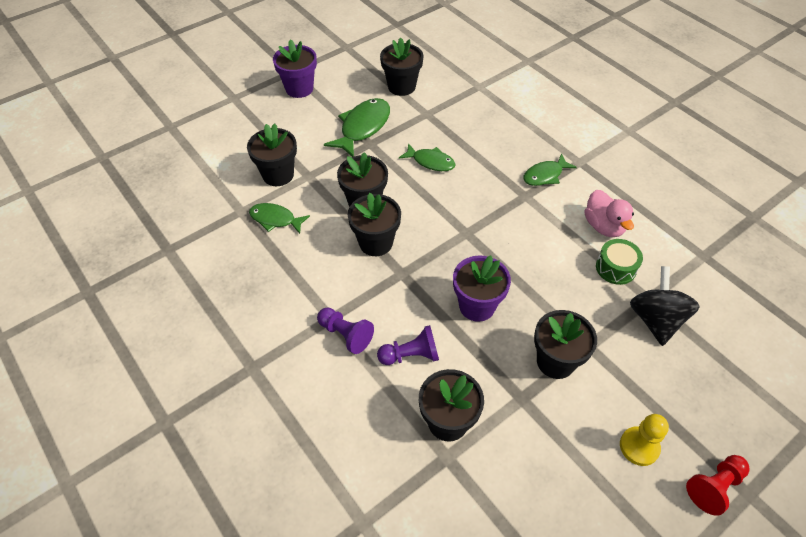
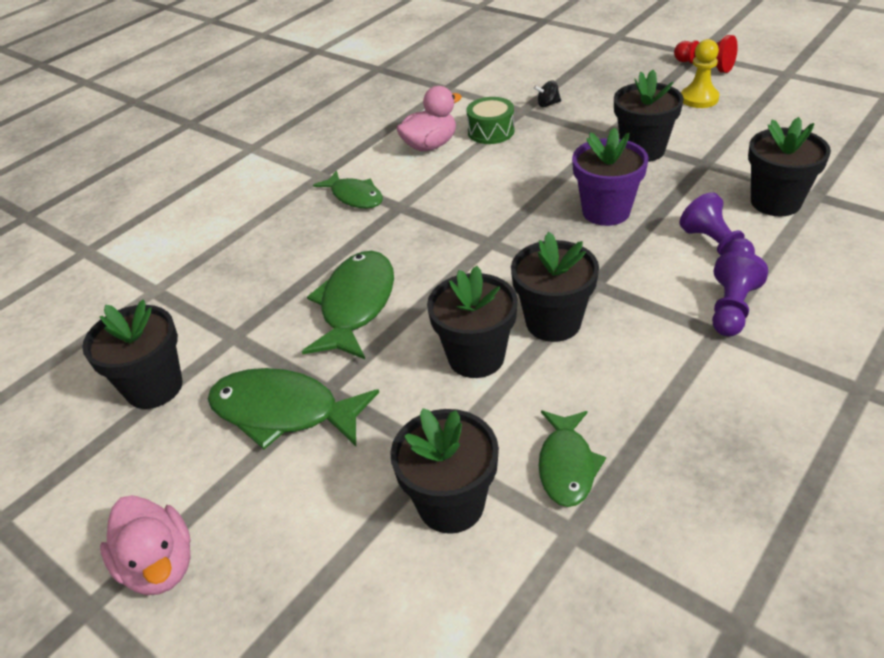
camera: 100 degrees left, 10 degrees down
(299, 88) = (159, 565): purple flower pot -> pink duck
(431, 162) = (356, 305): green fish -> green fish, size x1.58
(655, 320) = (547, 104): black spinning top -> black spinning top, size x0.41

